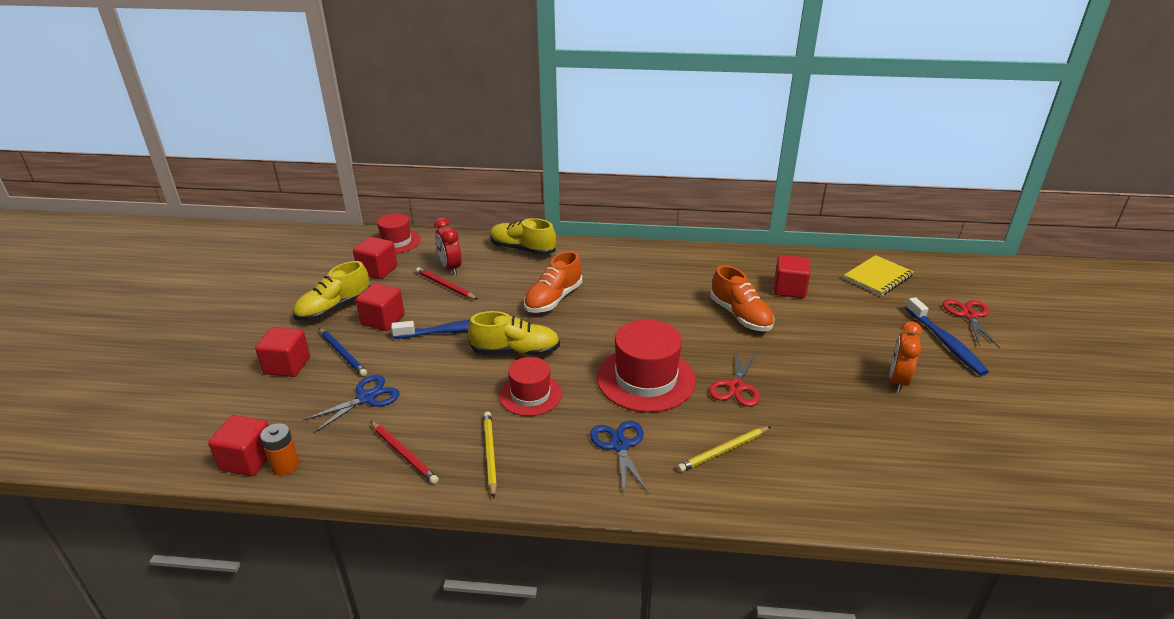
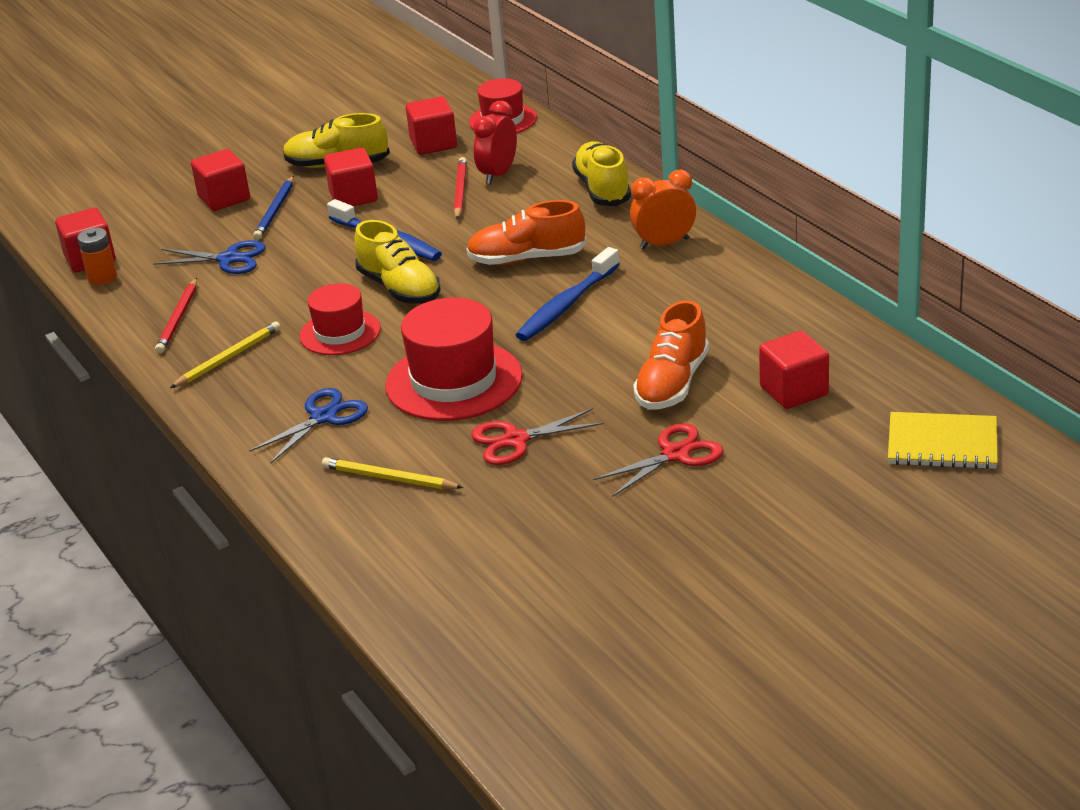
camera: 55 degrees right, 0 degrees up
(897, 381) = (683, 544): orange clock -> orange clock (664, 244)
(945, 343) = (836, 553): blue toothbrush -> blue toothbrush (566, 305)
(969, 315) = (948, 551): red scissors -> red scissors (675, 454)

